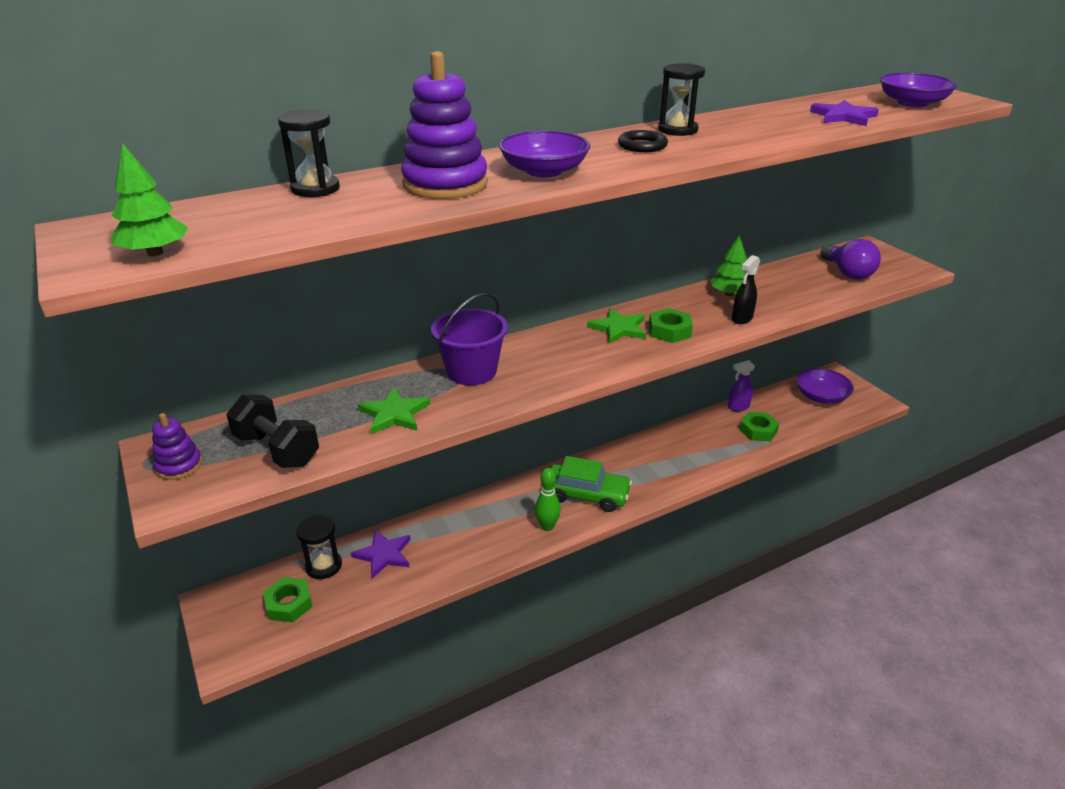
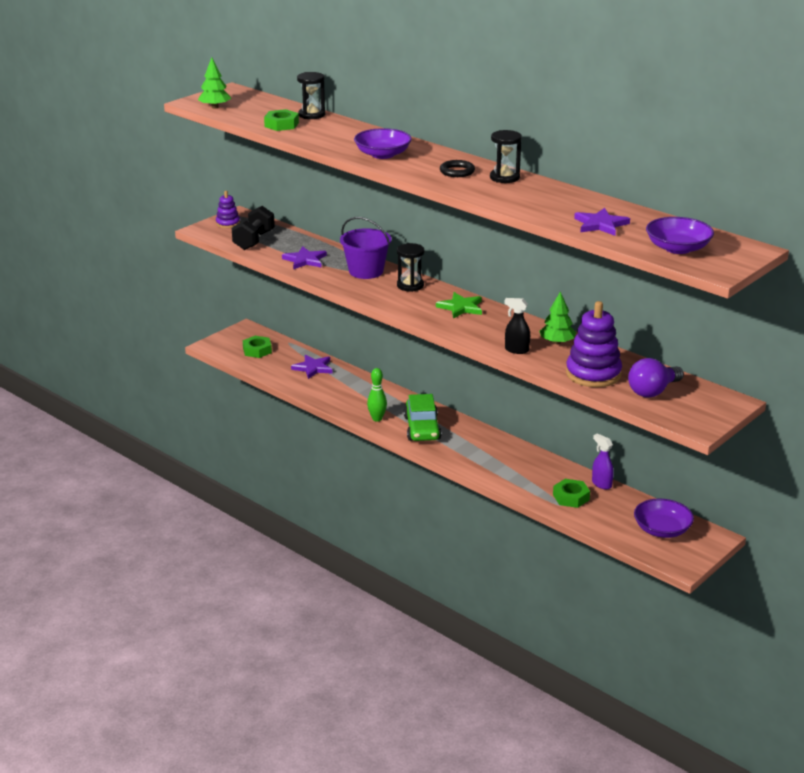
camera: 70 degrees right, 5 degrees down
(323, 566) = (292, 352): black hourglass -> black hourglass (410, 285)
(394, 414) = (305, 260): green star -> purple star
(445, 184) = (341, 137): purple stacking toy -> purple stacking toy (593, 374)
(669, 331) = (472, 325): green nut -> green nut (281, 125)

